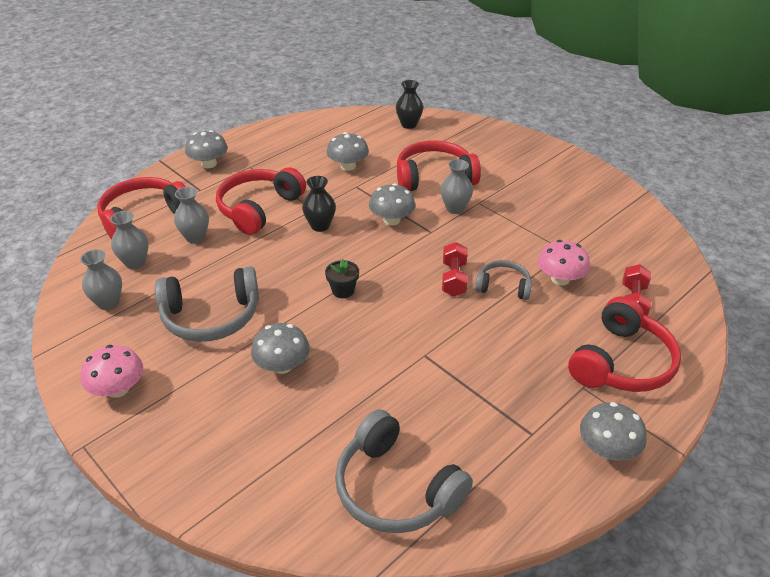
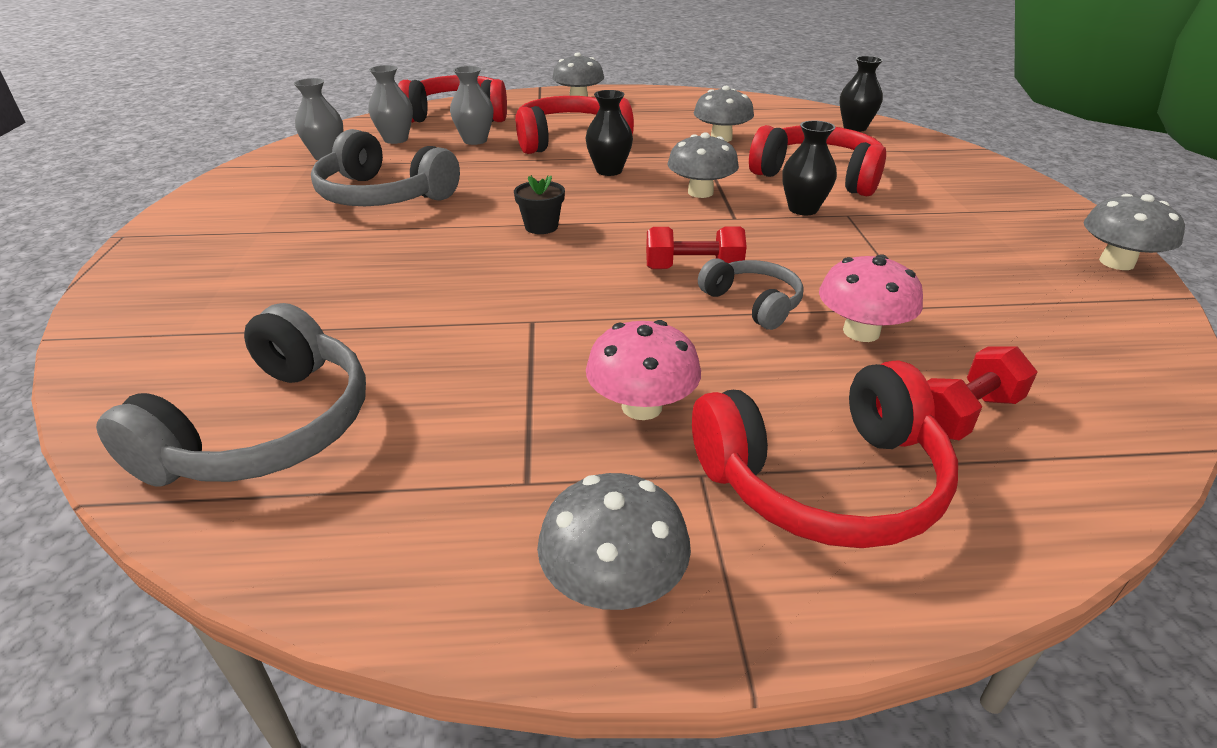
camera: 40 degrees right, 5 degrees down
(118, 389) = (220, 211): pink mushroom -> pink mushroom (642, 406)
(282, 365) = (371, 258): grey mushroom -> grey mushroom (1116, 262)
(396, 488) = (266, 429): grey headphones -> grey headphones turned 150 degrees counterclockwise
(453, 279) = (693, 268): red dumbbell -> red dumbbell turned 45 degrees clockwise
(455, 208) = (803, 209): grey vase -> black vase

